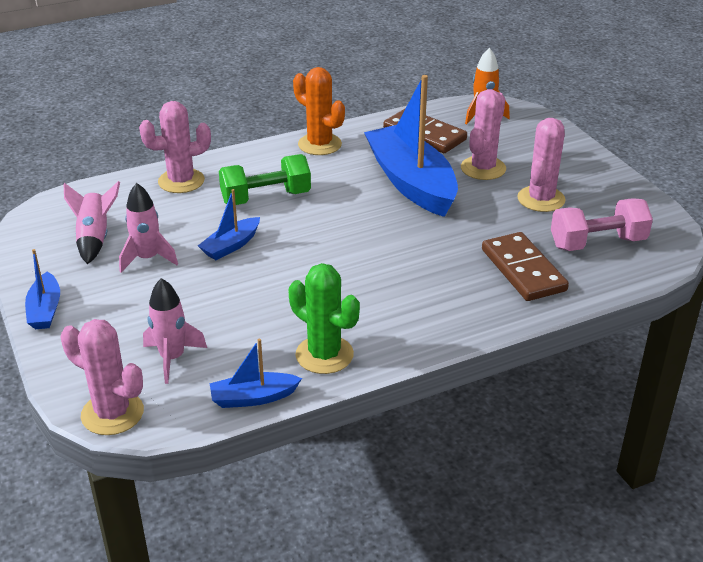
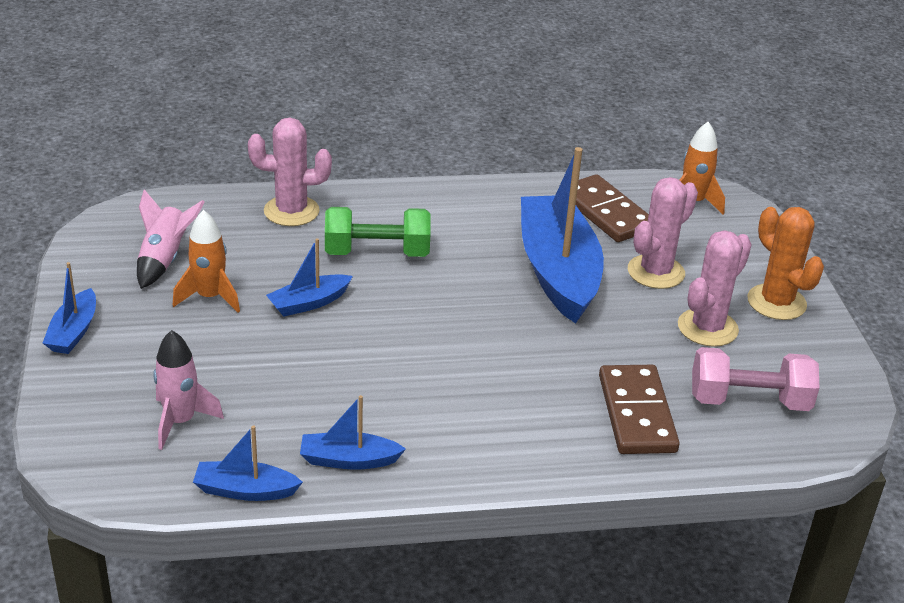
camera: 15 degrees right, 0 degrees up
(112, 413) = (87, 469): pink cactus -> none
(148, 259) = (210, 297): pink rocket -> orange rocket
(319, 144) = (473, 199): orange cactus -> orange cactus (776, 302)
(324, 355) = (348, 460): green cactus -> blue boat

